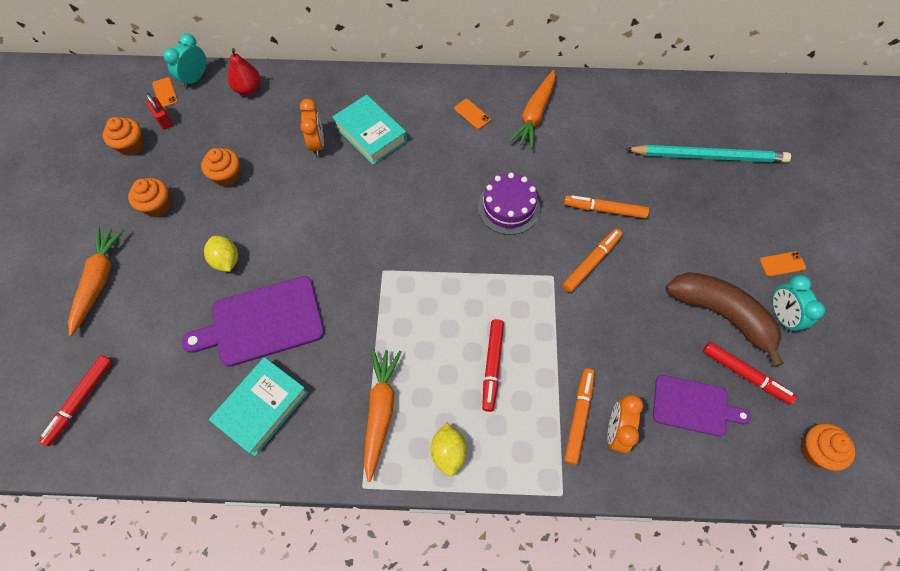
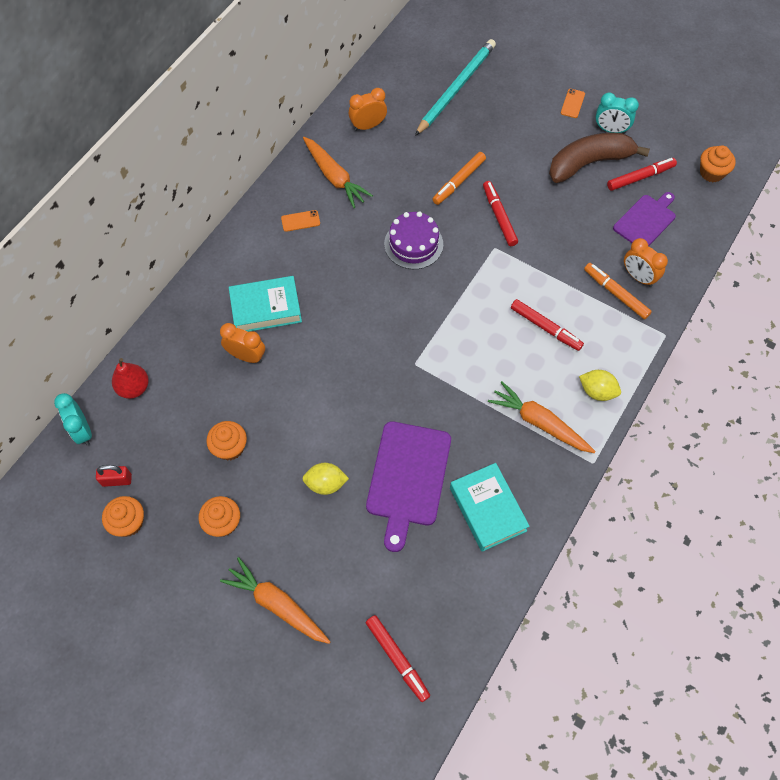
camera: 60 degrees left, 0 degrees up
(165, 93) = (80, 466): orange phone -> none
(591, 263) = (499, 216): orange marker -> red marker
(608, 111) = (368, 126): none -> orange clock

